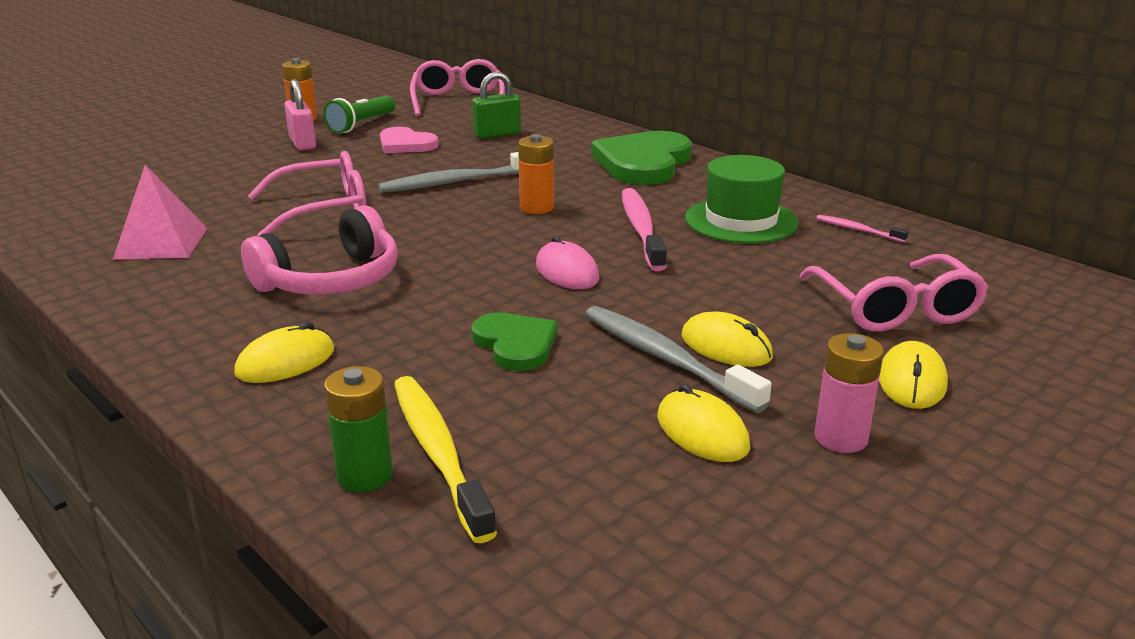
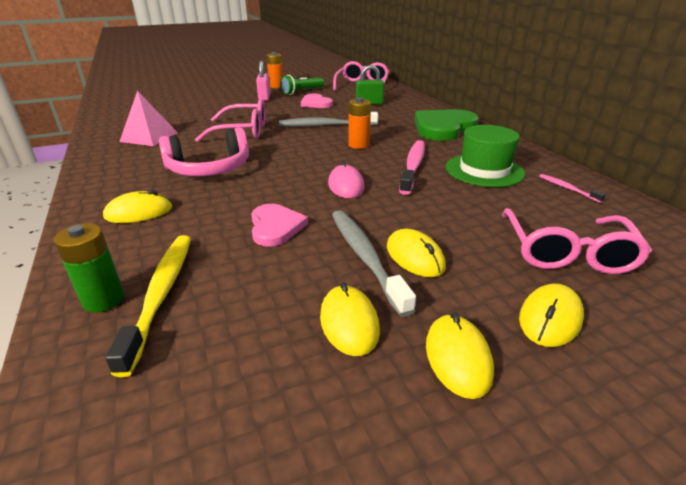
camera: 20 degrees right, 5 degrees up
(515, 344) = (275, 227): green heart -> pink heart
(841, 438) = (457, 357): pink battery -> yellow mouse

